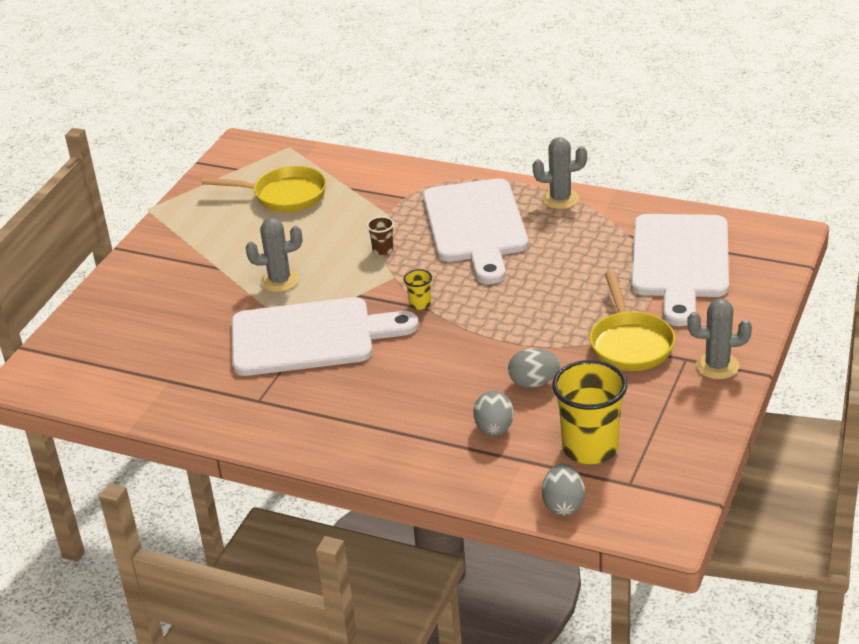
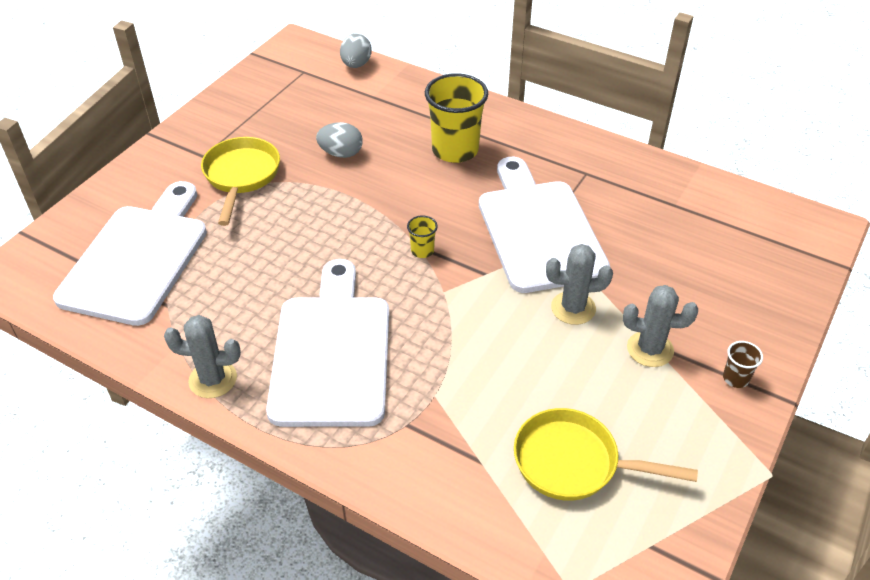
camera: 175 degrees left, 10 degrees up
(310, 337) = (538, 230): white cutting board -> white cutting board turned 75 degrees clockwise
(383, 250) = (450, 334): brown cup -> brown cup (735, 378)
(494, 429) = (387, 121): grey egg -> none
(590, 448) = (319, 98): yellow cup -> yellow cup (455, 150)
(717, 366) = (182, 145): grey cactus -> grey cactus (650, 349)

